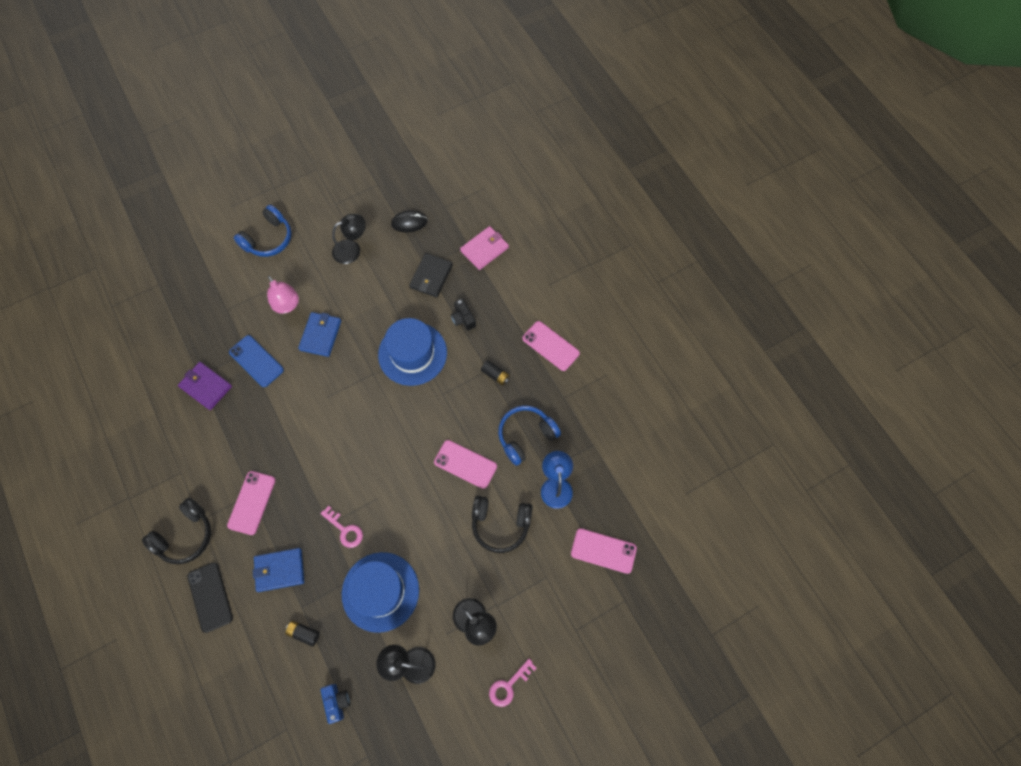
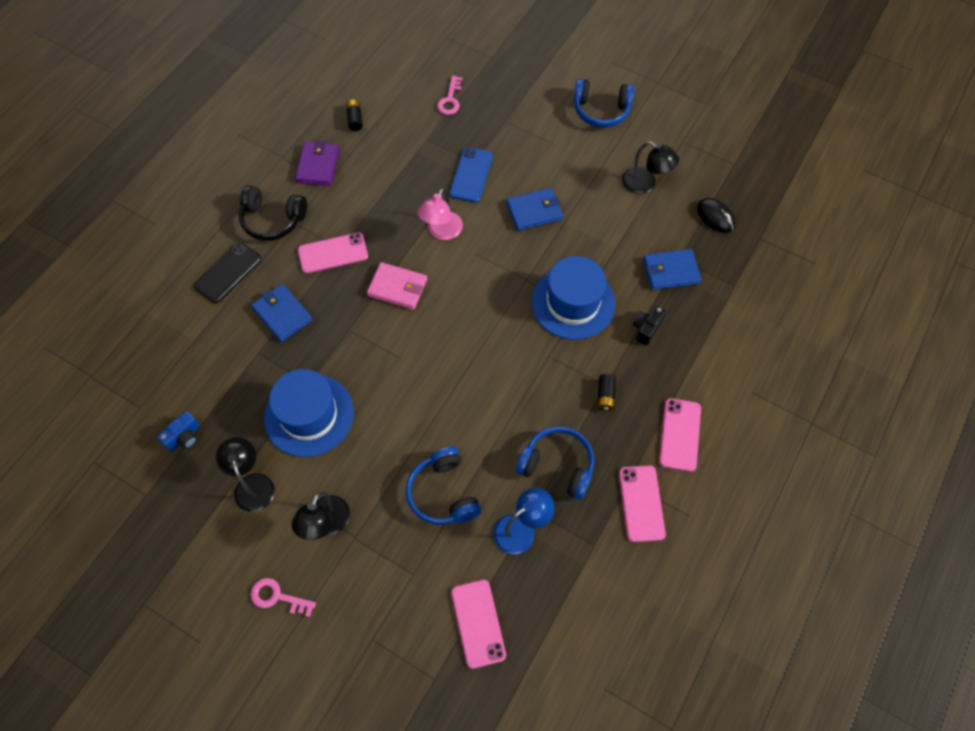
camera: 60 degrees right, 5 degrees down
(206, 386) = (420, 151): purple wallet -> purple wallet (318, 165)
(287, 305) = (544, 166): pink lamp -> pink lamp (441, 232)
(304, 633) = (234, 370): black battery -> black battery (355, 120)
(345, 530) = (352, 347): pink key -> pink key (450, 100)
(431, 276) = (670, 271): black wallet -> blue wallet
(465, 464) = (487, 421): pink phone -> pink phone (641, 503)
(484, 249) = (742, 304): pink wallet -> pink wallet (397, 288)
(500, 524) = (443, 493): black headphones -> blue headphones

